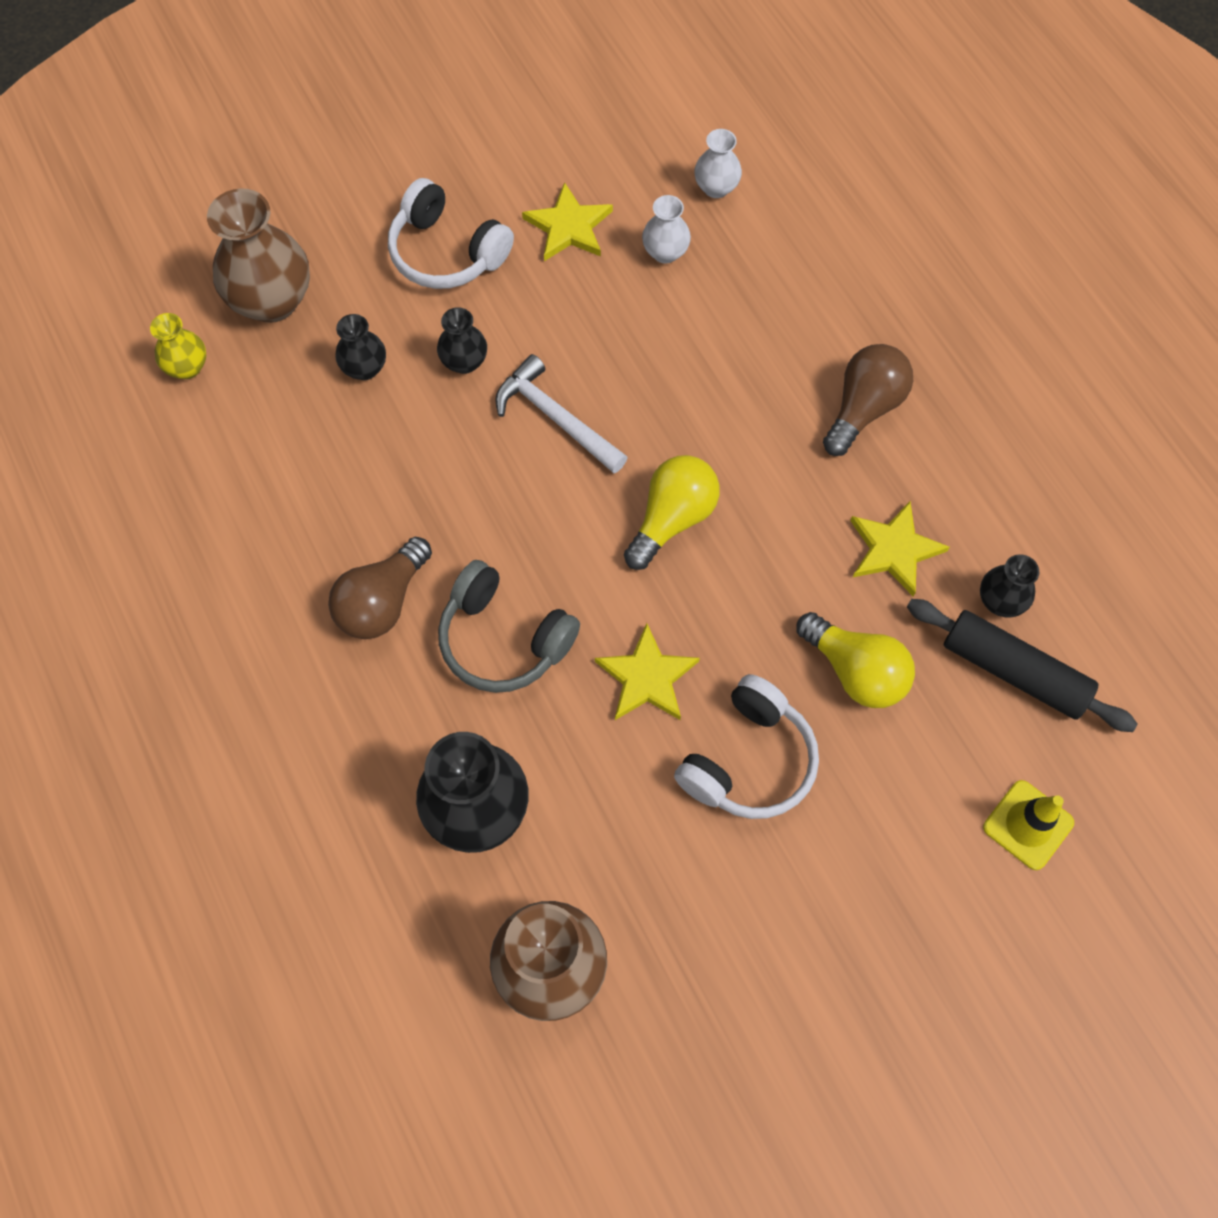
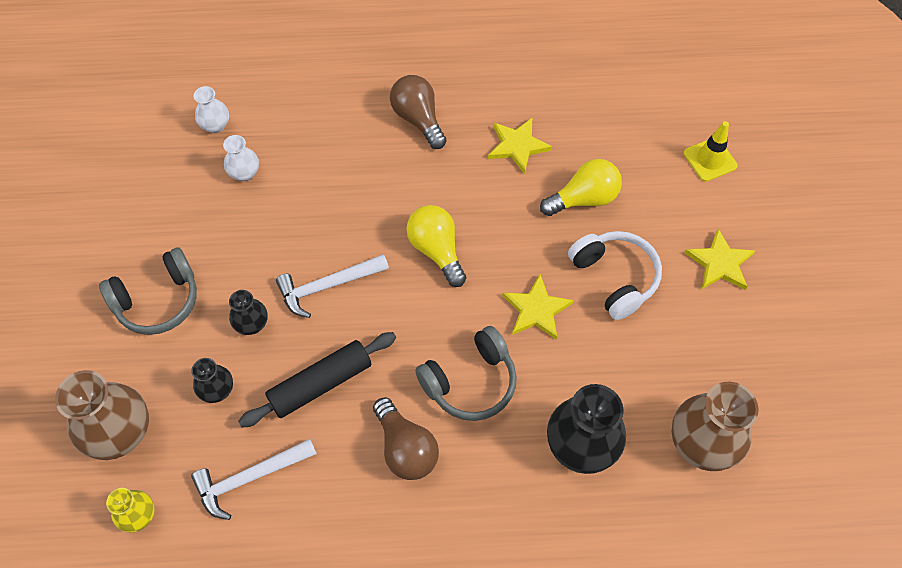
camera: 65 degrees left, 5 degrees down
(275, 453) = (249, 478): none -> white hammer
(446, 252) = (158, 301): white headphones -> grey headphones
(568, 227) = (188, 219): yellow star -> yellow star (720, 263)
(1000, 601) = (574, 111): black vase -> none
(1013, 671) = (619, 125): black rolling pin -> black rolling pin (321, 384)

